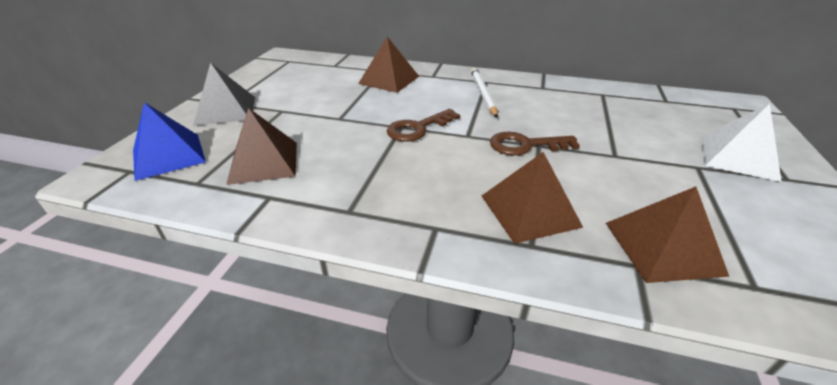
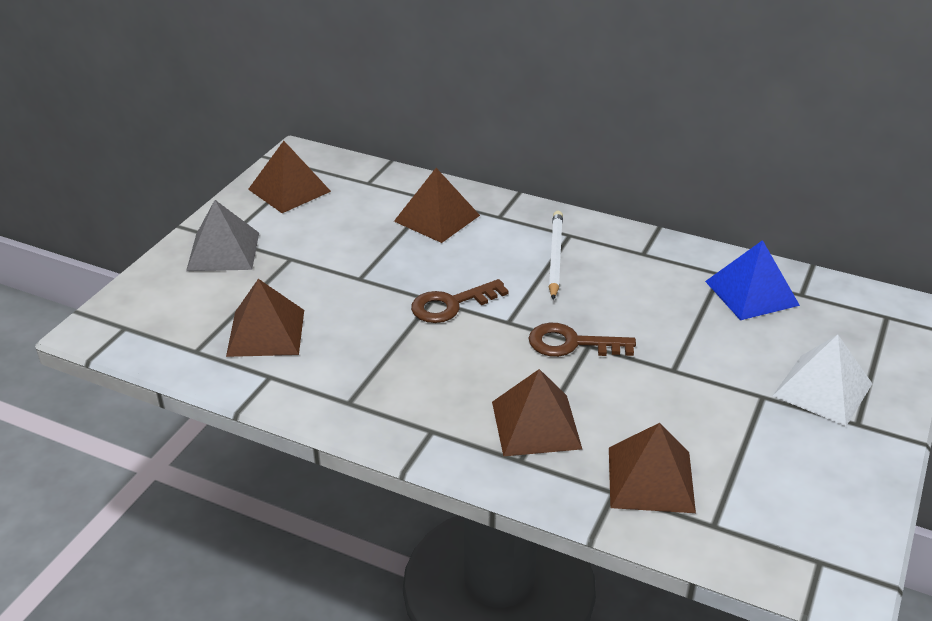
camera: 10 degrees right, 0 degrees up
(168, 156) = (163, 312): blue pyramid -> blue pyramid (751, 293)
(277, 73) = (289, 190): none -> brown pyramid

